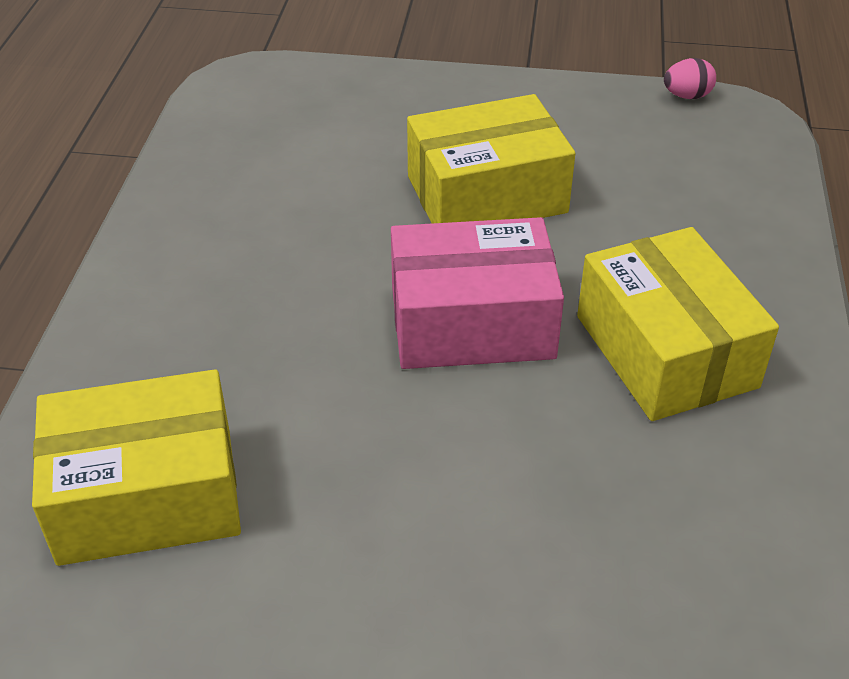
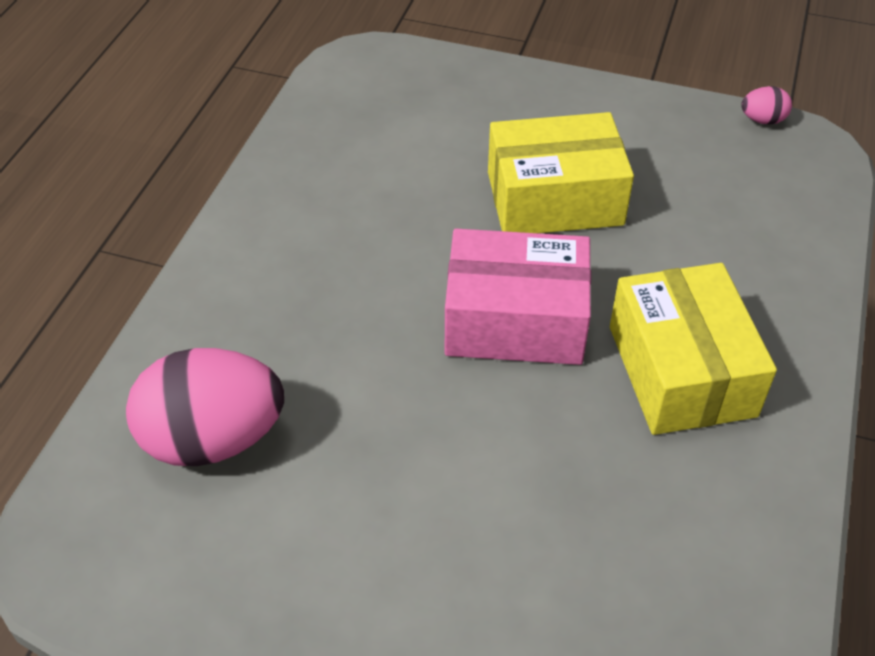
camera: 10 degrees right, 5 degrees up
(147, 495) = (213, 439): yellow box -> pink egg

